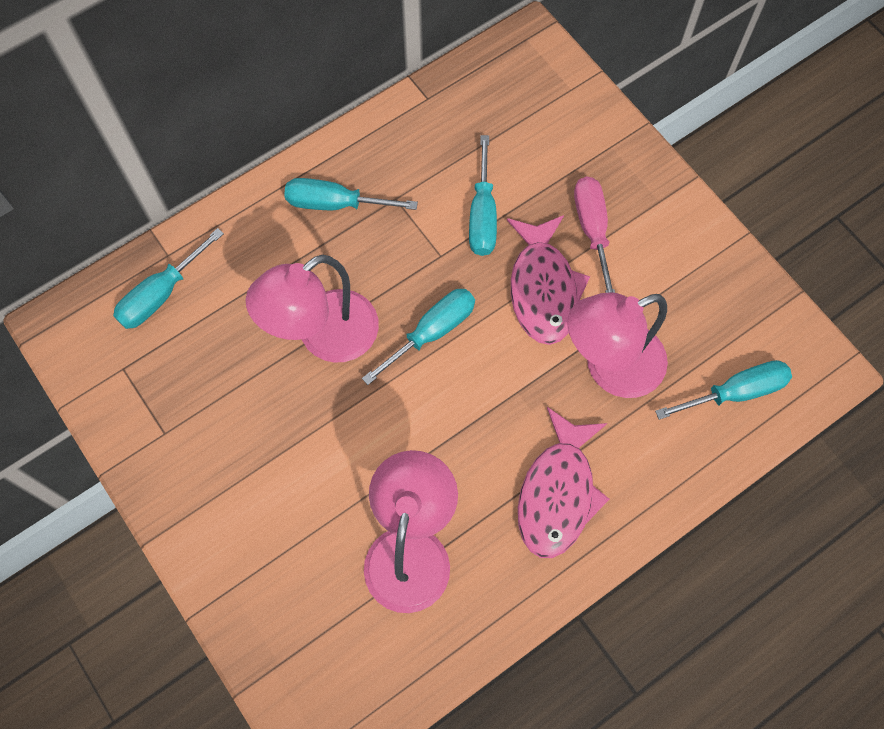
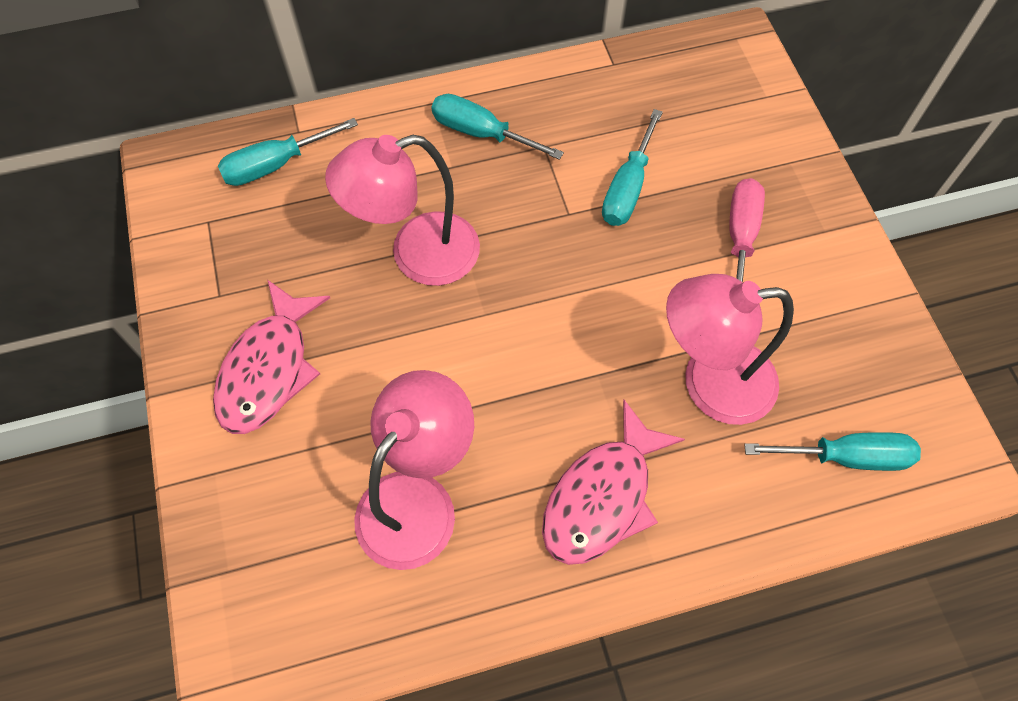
camera: 20 degrees right, 5 degrees down
(432, 332) = (530, 285): turquoise screwdriver -> none
(543, 288) = (665, 279): pink fish -> pink fish (269, 369)

